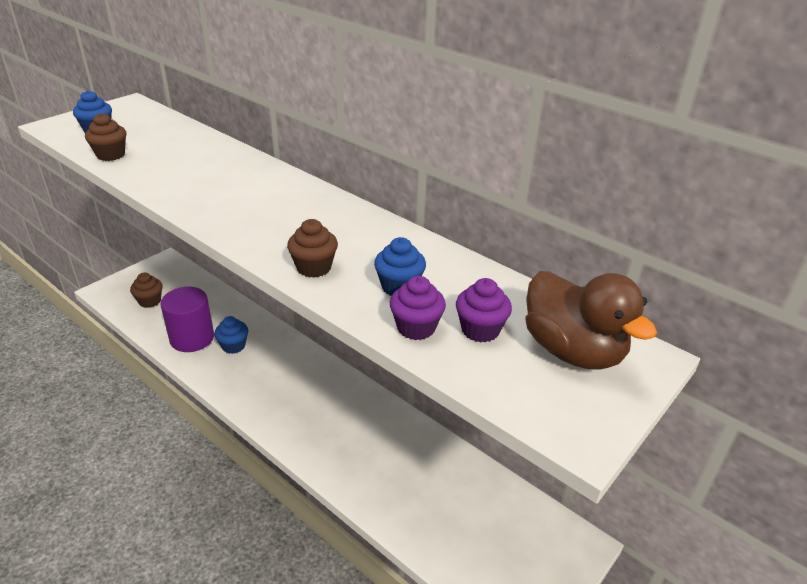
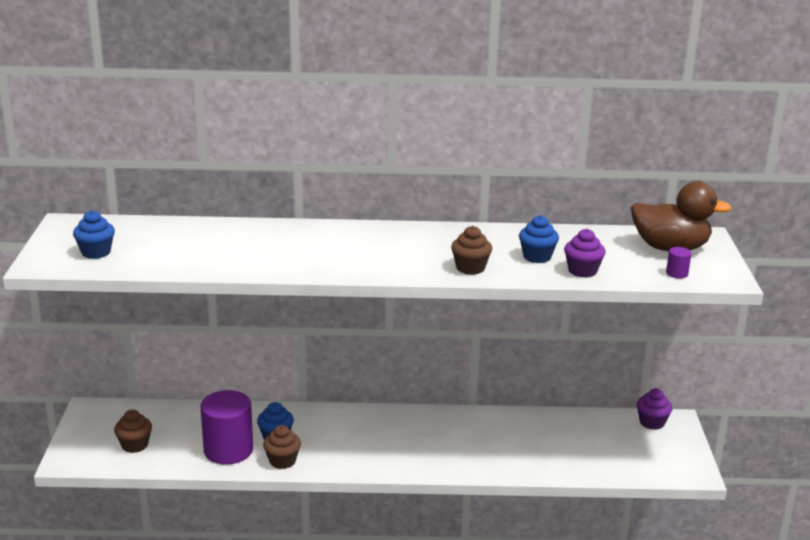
camera: 40 degrees left, 10 degrees down
(111, 155) = (159, 264): brown cupcake -> brown cupcake (282, 461)
(480, 330) = (614, 258): purple cupcake -> purple cupcake (652, 422)
(522, 390) = (677, 273): none -> purple cylinder

